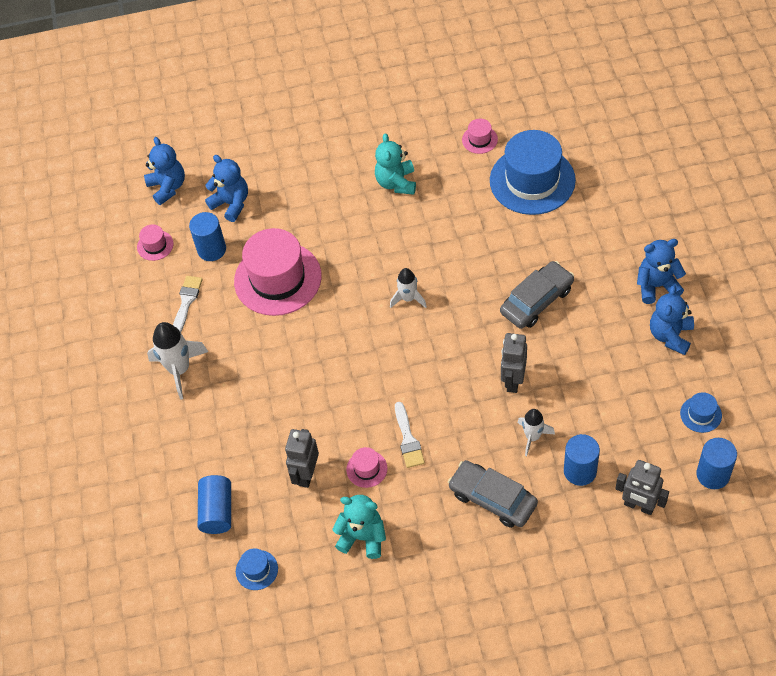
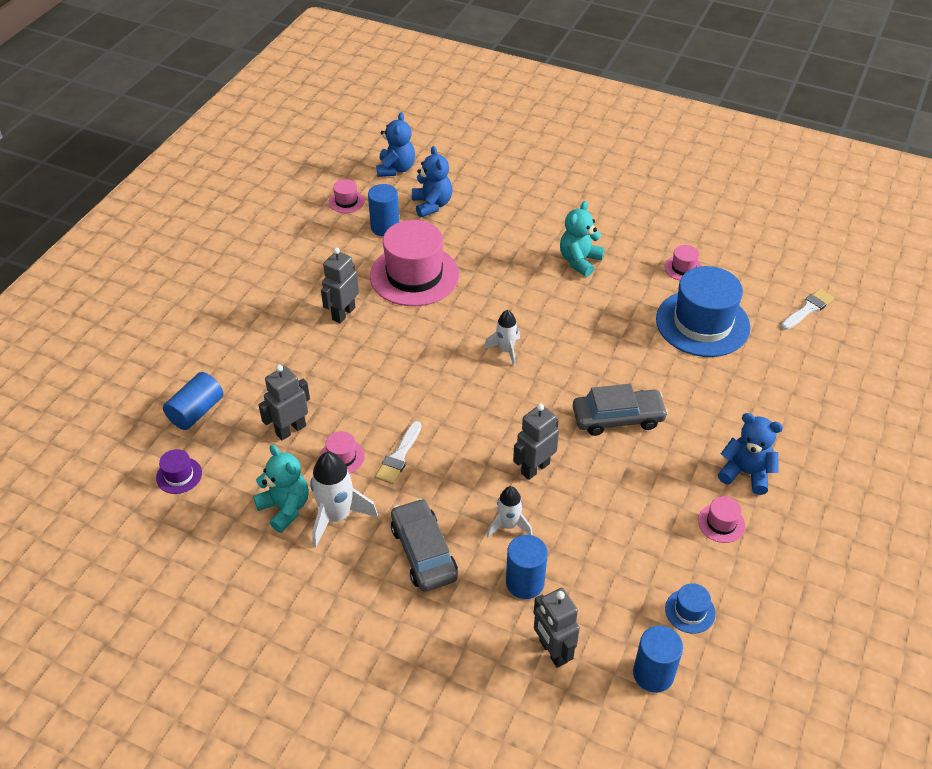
camera: 30 degrees right, 10 degrees down
(179, 370) = (275, 294): white rocket -> white rocket (337, 516)
(186, 302) = (329, 252): white brush -> white brush (808, 309)
(252, 350) = (343, 313): none -> grey robot
(256, 570) = (179, 475): blue hat -> purple hat
(670, 335) = (721, 523): blue teddy bear -> pink hat

